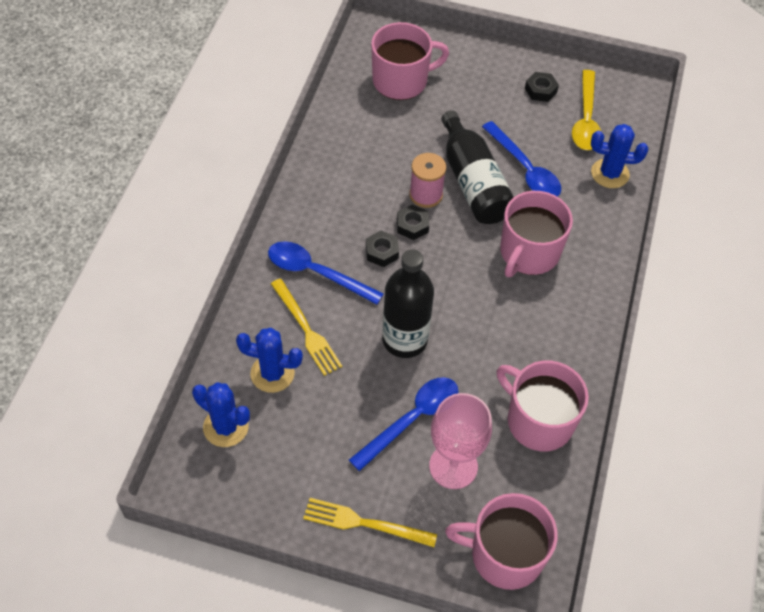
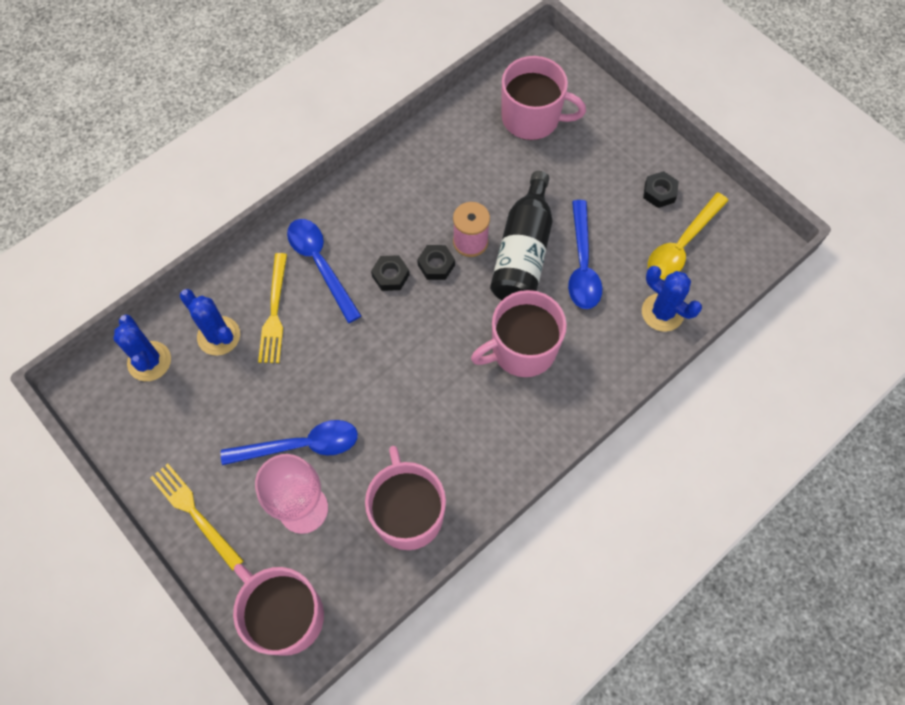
camera: 35 degrees right, 10 degrees up
(404, 340) = (349, 369): black bottle -> none

